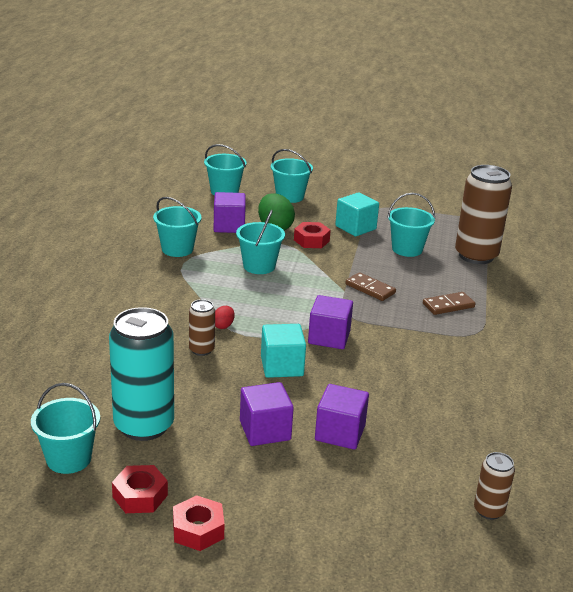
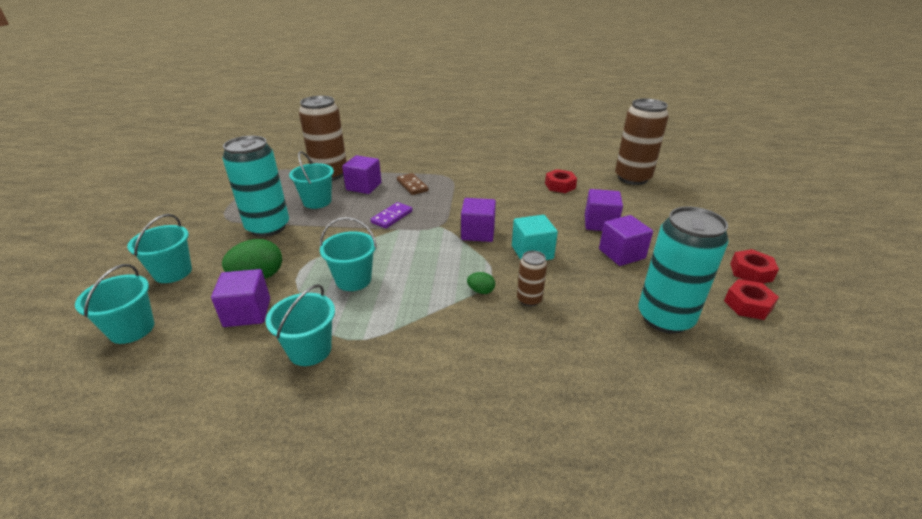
camera: 95 degrees left, 5 degrees up
(69, 459) = (748, 358): turquoise bucket -> none
(223, 326) = (481, 291): red egg -> green egg
(311, 240) = (294, 251): red nut -> red nut (560, 186)
(355, 227) = (268, 227): turquoise cube -> turquoise can
(370, 289) = (392, 217): brown domino -> purple domino
(444, 275) = (364, 186): none -> purple cube
(489, 510) = (632, 178): brown can -> brown can, size x2.08

